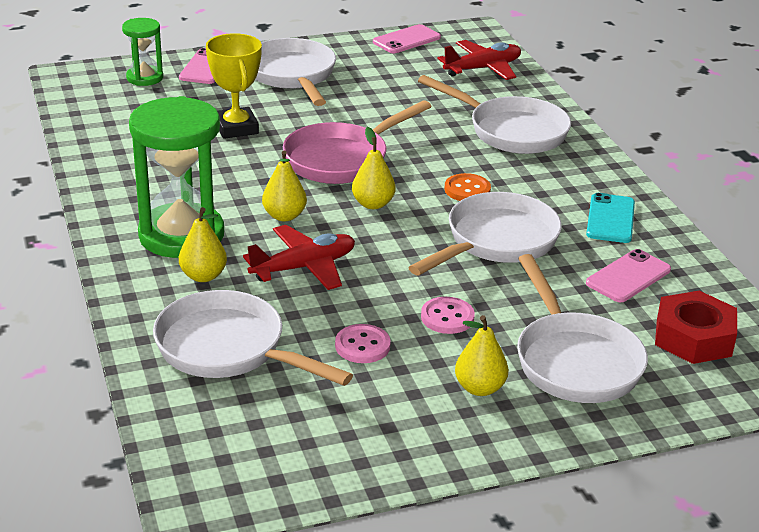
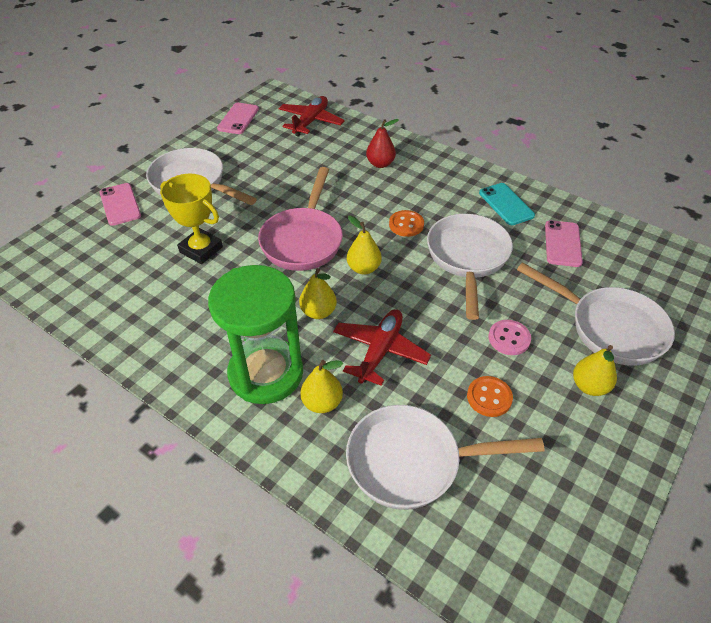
camera: 35 degrees left, 15 degrees up
(145, 78) = (81, 236): green hourglass -> none
(362, 346) = (489, 397): pink button -> orange button
(511, 131) = (380, 164): white pan -> red pear
(693, 337) = (642, 270): red nut -> none

